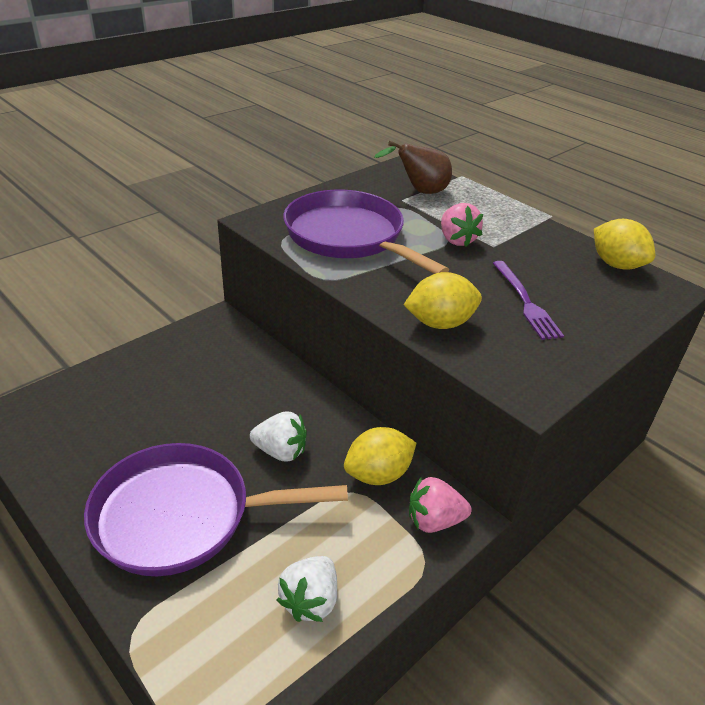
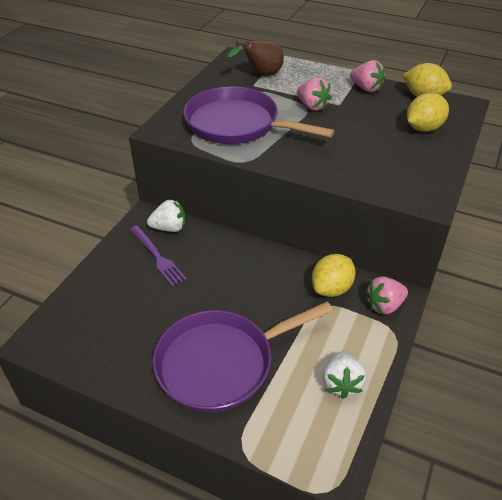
camera: 20 degrees left, 5 degrees up
(281, 451) = (258, 296): white strawberry -> white strawberry (169, 228)
(440, 323) = (343, 170): yellow lemon -> yellow lemon (423, 128)
(525, 302) = (386, 139): purple fork -> purple fork (157, 257)
(543, 237) = (366, 88): none -> pink strawberry

